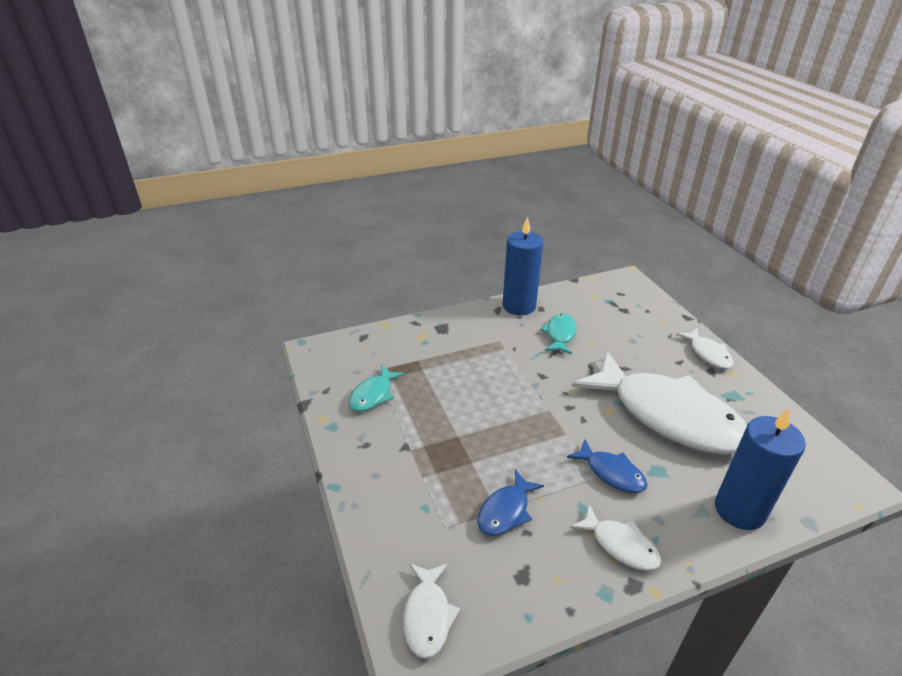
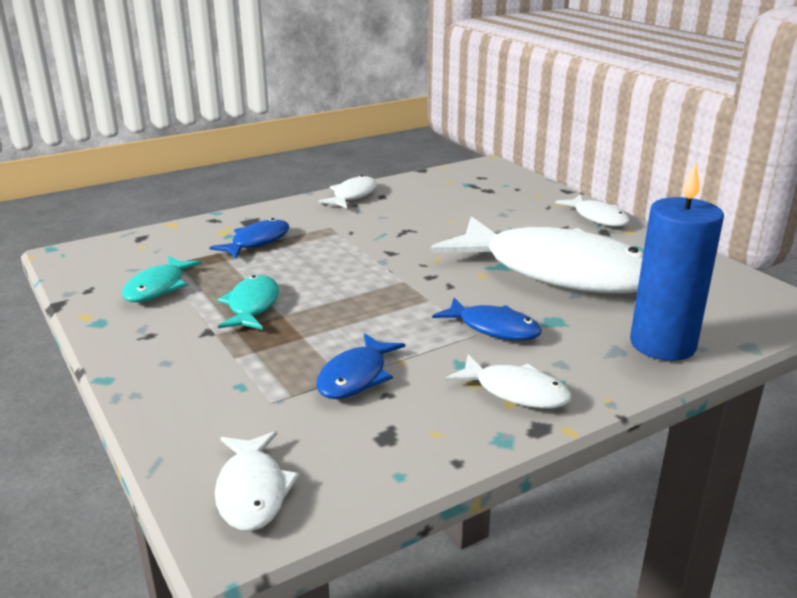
camera: 10 degrees left, 10 degrees down
(445, 352) = (257, 242): none -> blue fish
(519, 306) = (353, 196): blue candle -> white fish
(560, 334) = (409, 215): turquoise fish -> turquoise fish (252, 306)

